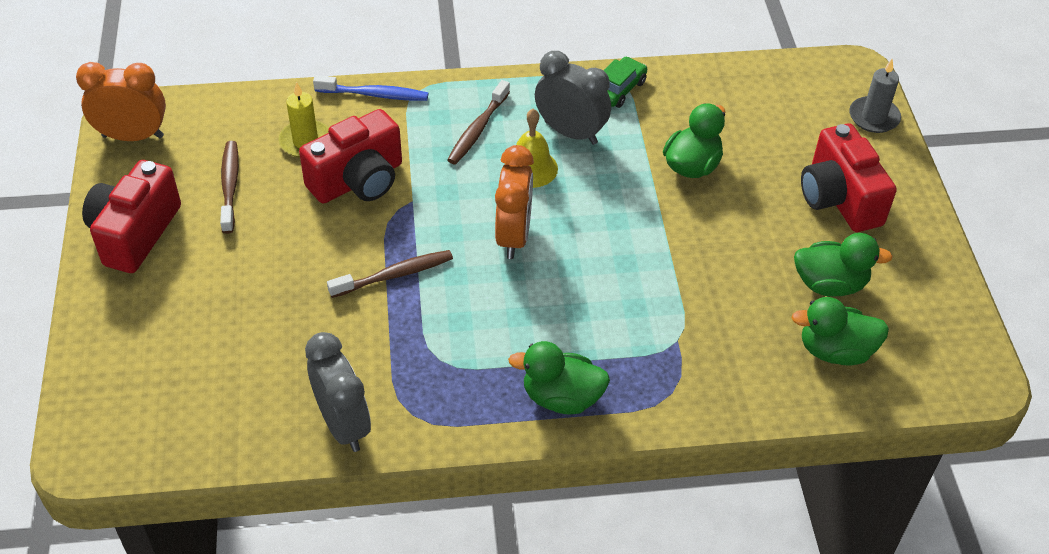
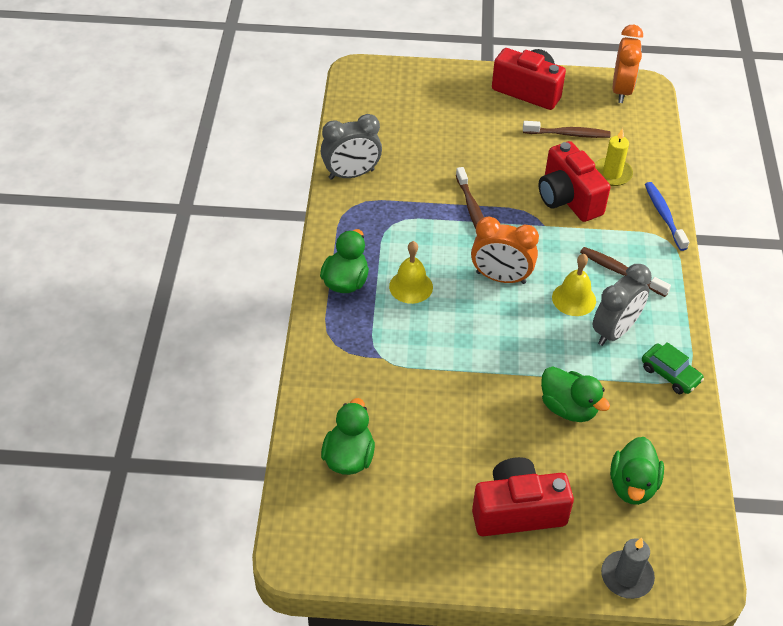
camera: 100 degrees right, 0 degrees up
(375, 95) = (664, 215): blue toothbrush -> blue toothbrush turned 150 degrees clockwise
(551, 325) = (411, 286): none -> yellow bell
(829, 284) = (418, 474): green duck -> green duck (632, 485)

